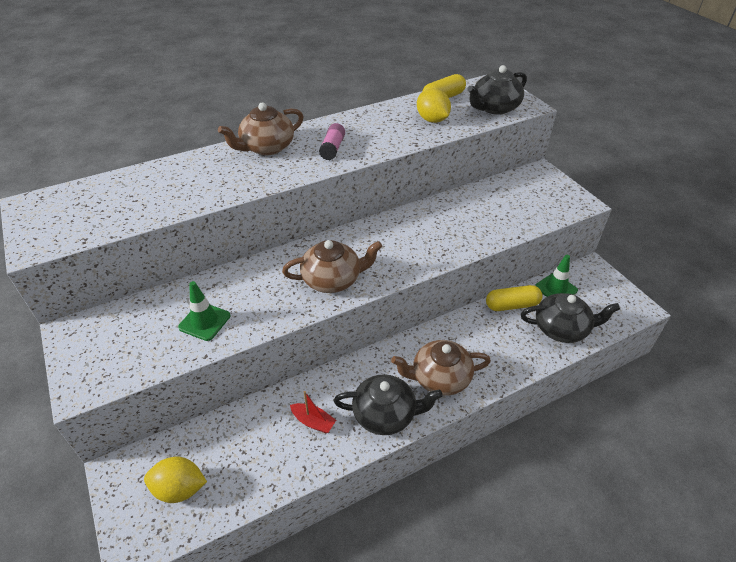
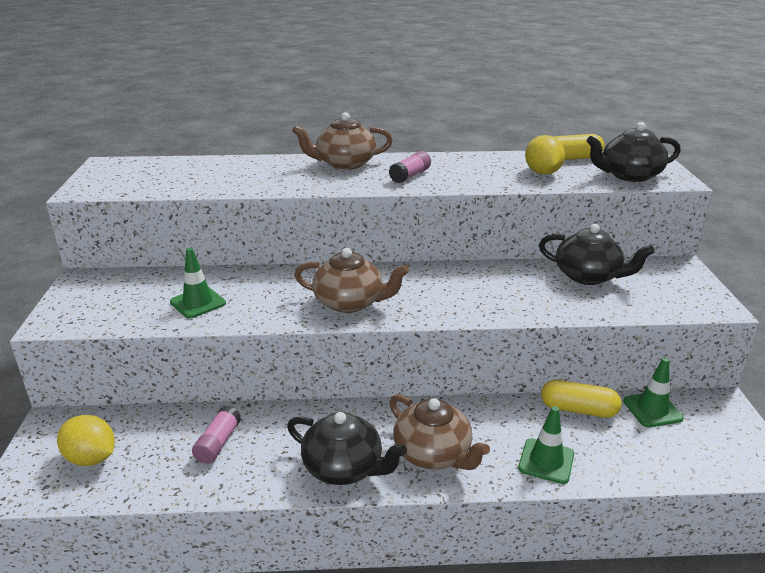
camera: 25 degrees right, 15 degrees down
(277, 432) = (218, 443): none -> pink glue stick
(313, 422) = (261, 447): red boat -> none
(439, 378) = (433, 454): brown teapot -> brown teapot turned 150 degrees counterclockwise
(514, 355) = (546, 461): none -> green traffic cone
(562, 329) = (633, 454): black teapot -> black teapot (588, 276)

